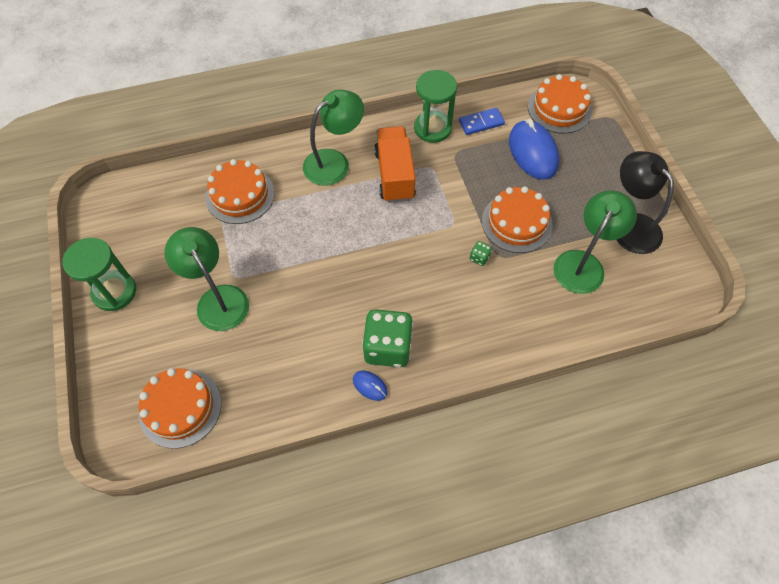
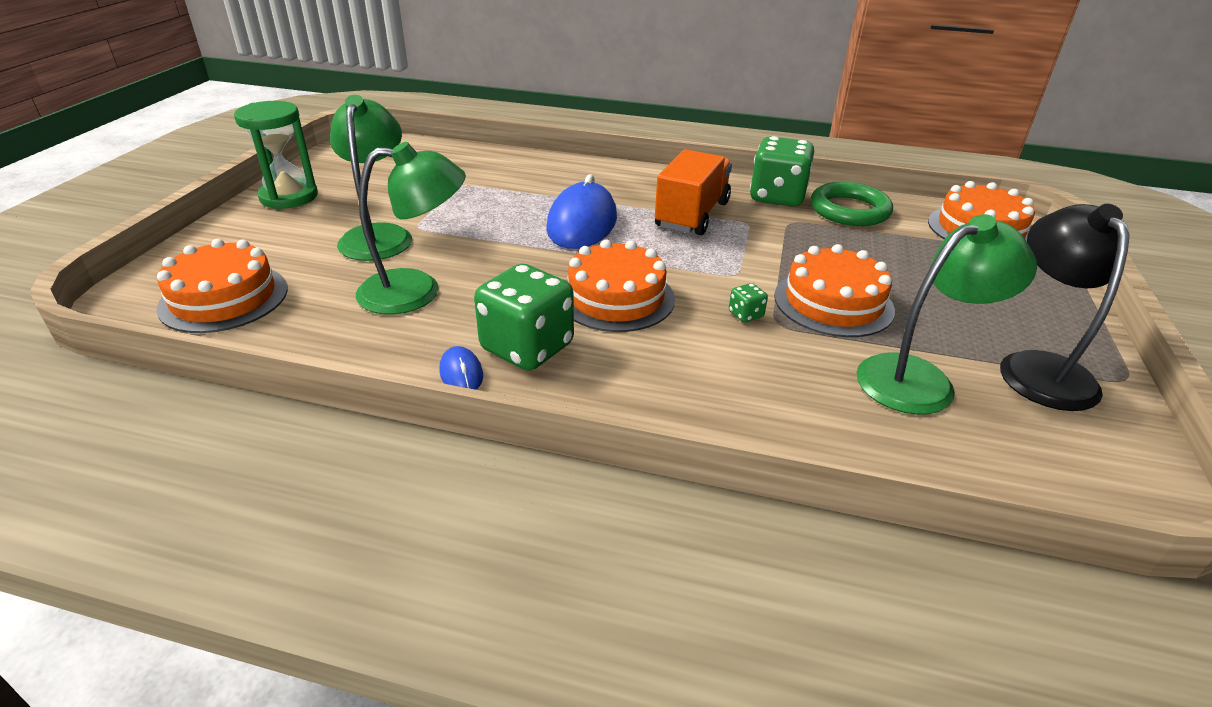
camera: 30 degrees right, 25 degrees down
(240, 195) = (496, 177): orange cake -> orange cake (616, 298)
(334, 162) = (627, 186): green lamp -> green lamp (417, 292)
(432, 128) = (777, 197): green hourglass -> green dice
(481, 123) = (849, 210): blue domino -> green ring
(533, 152) = (909, 252): blue mouse -> blue mouse (582, 223)

